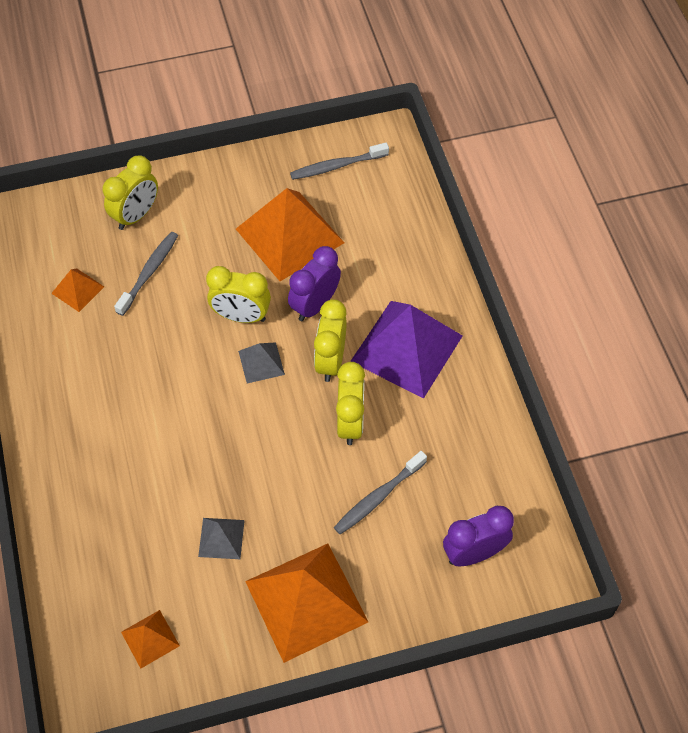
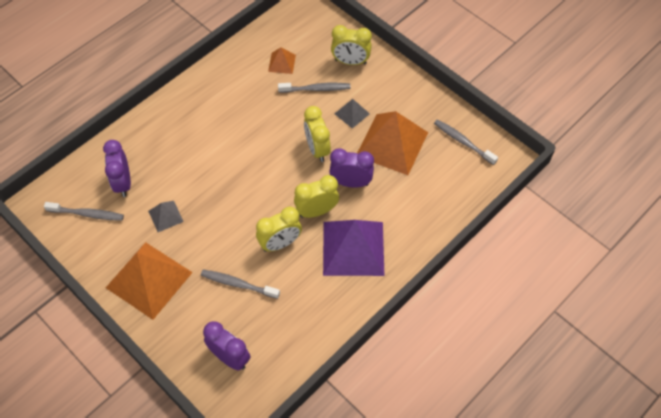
camera: 60 degrees right, 0 degrees up
(131, 569) = (123, 183): none -> purple clock
(150, 638) = (87, 214): orange pyramid -> grey toothbrush
(261, 362) = (292, 176): grey pyramid -> grey pyramid (352, 113)

